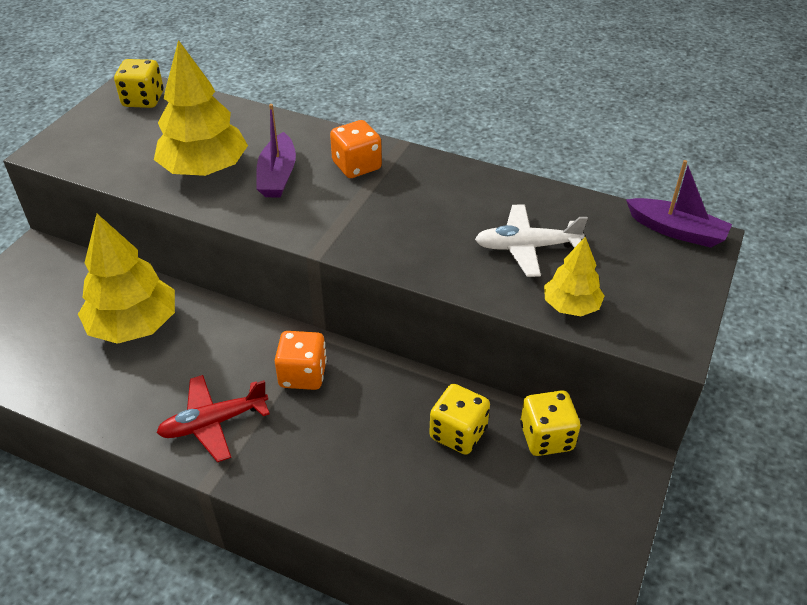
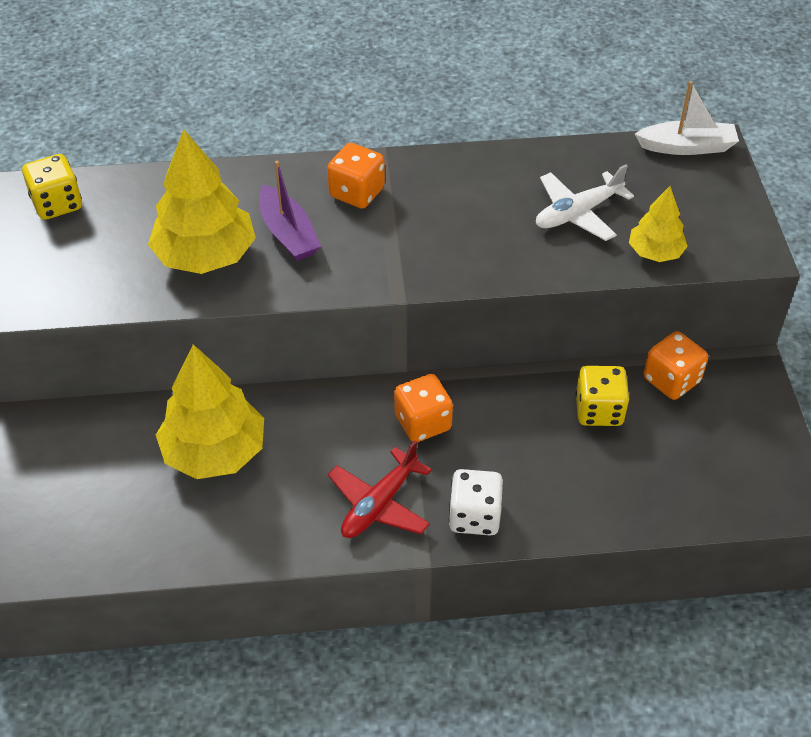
camera: 30 degrees left, 5 degrees up
(278, 471) = (474, 516): none -> white dice
(546, 437) = (671, 380): yellow dice -> orange dice
(676, 231) = (687, 147): purple boat -> white boat

